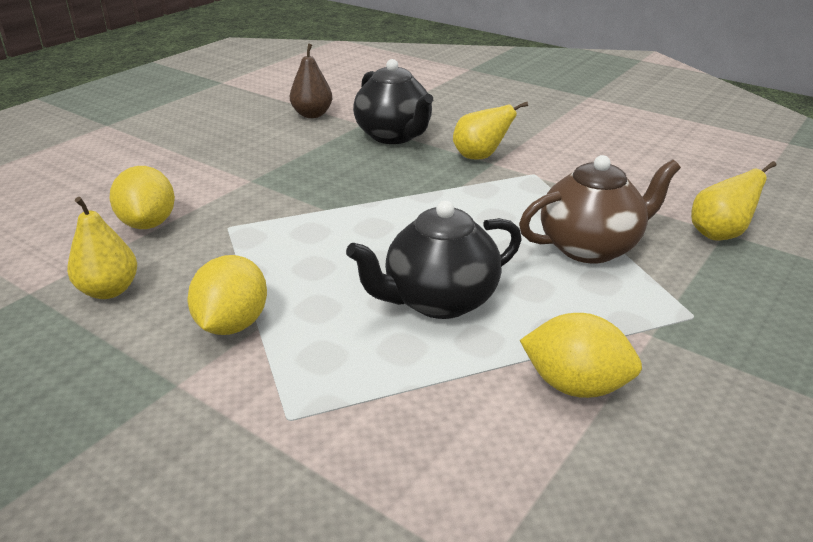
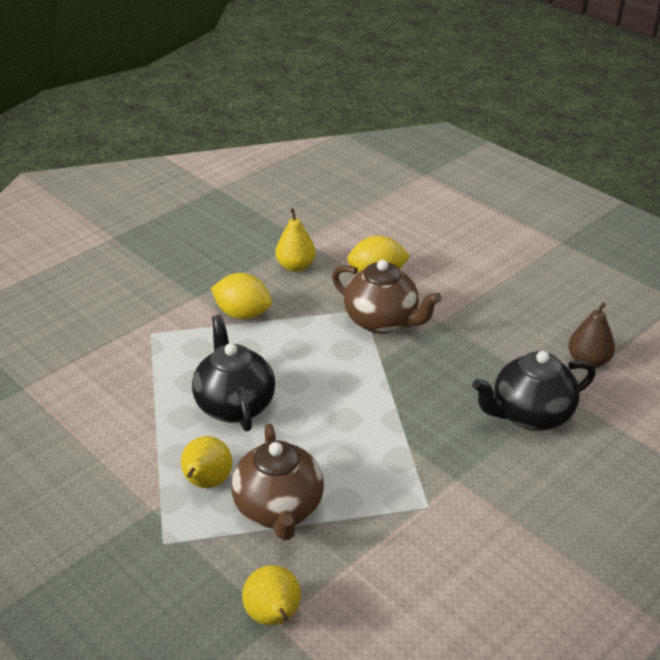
camera: 100 degrees right, 5 degrees up
(251, 213) = (382, 321): none -> brown teapot
(480, 157) = (473, 472): yellow pear -> yellow pear (206, 483)
(575, 385) = (122, 452): yellow lemon -> none

